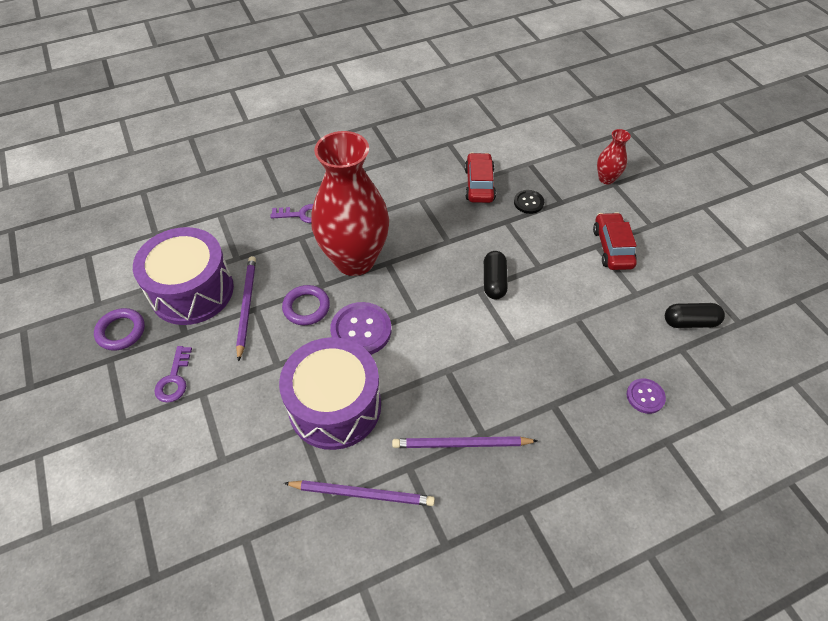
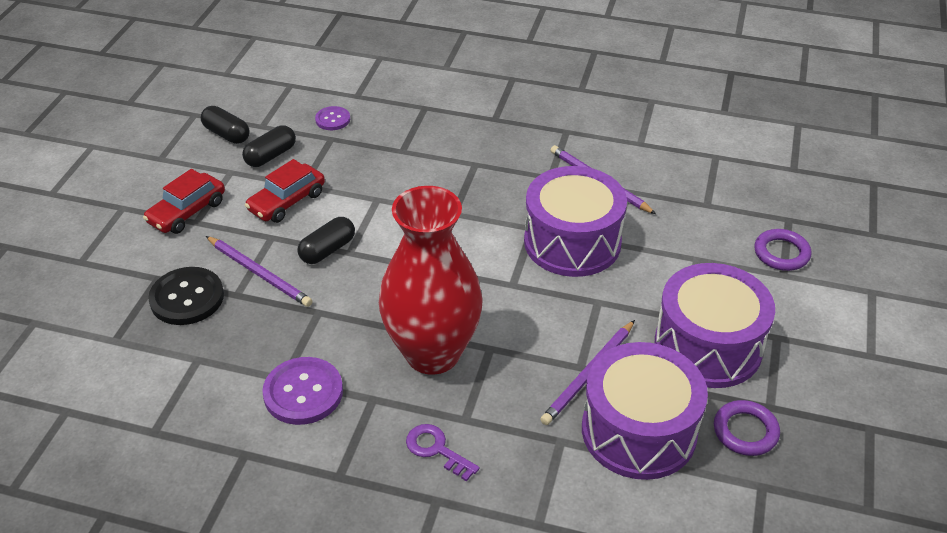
camera: 140 degrees left, 10 degrees down
(174, 379) = (708, 346): purple key -> purple drum
(306, 307) = (527, 335): purple ring -> purple ring (781, 253)
(361, 330) = (494, 284): purple button -> purple button (303, 392)
(461, 444) = (497, 168): purple pencil -> purple pencil (259, 273)
(479, 184) = (202, 351): red car -> red car (287, 202)
(528, 202) = (187, 298): black button -> black button, size x1.75
(606, 179) = (77, 270): red vase -> none
(633, 326) = (271, 156): none -> black capsule

